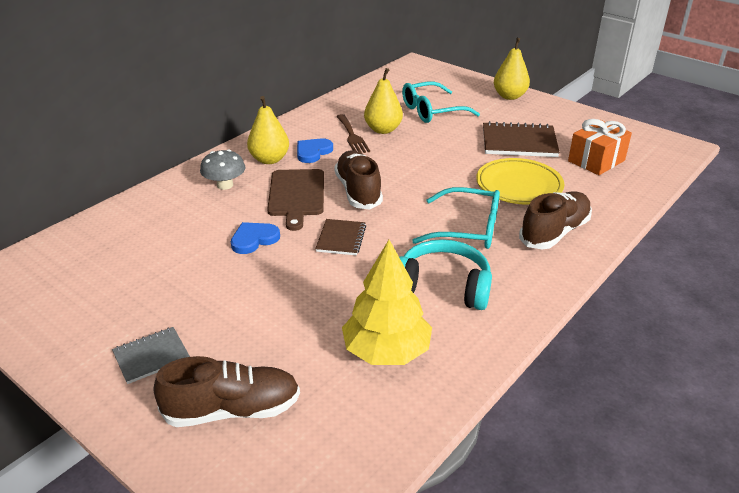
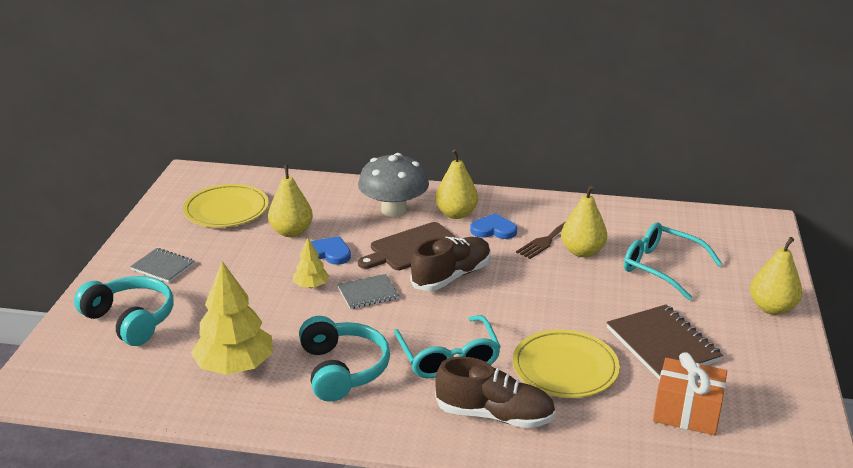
camera: 60 degrees right, 5 degrees down
(94, 279) = (226, 210): none -> yellow plate
(190, 250) = (291, 232): none -> yellow pear
(225, 185) = (394, 210): grey mushroom -> grey mushroom, size x1.62
(232, 410) = (130, 320): brown shoe -> turquoise headphones
(296, 266) = (311, 286): none -> yellow tree
(341, 238) = (368, 293): brown notebook -> grey notebook

